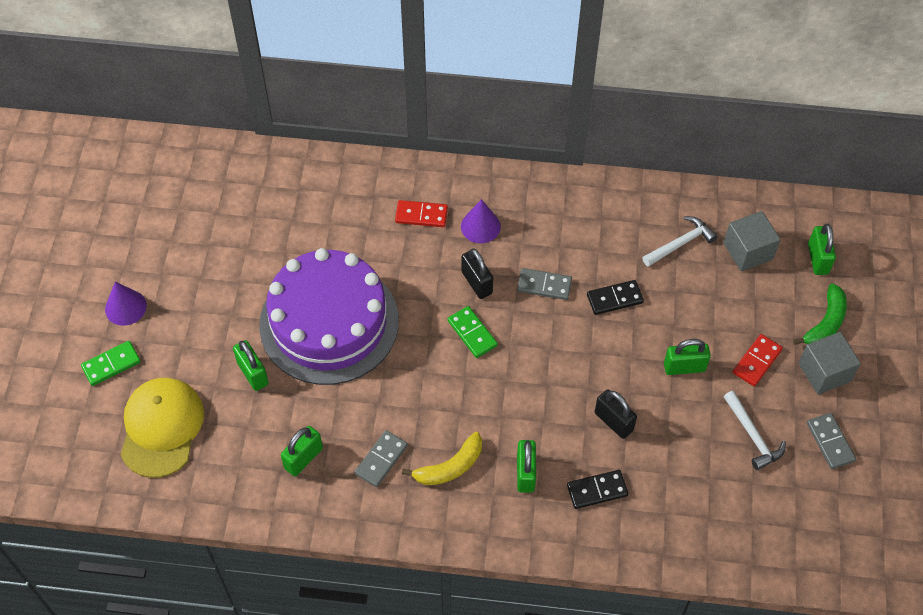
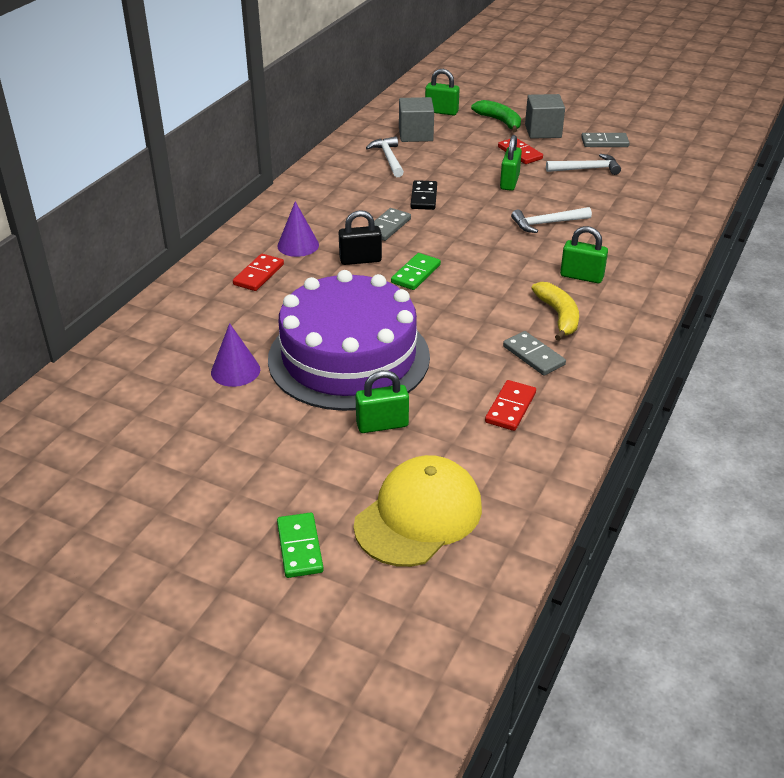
camera: 70 degrees left, 20 degrees down
(125, 307) = (220, 518): purple cone -> purple cone (235, 371)
(161, 428) = (418, 515): yellow cap -> yellow cap turned 105 degrees clockwise
(303, 458) = (510, 408): green padlock -> red domino
(472, 333) = (415, 274): green domino -> green domino turned 45 degrees counterclockwise
(597, 490) = (612, 245): black domino -> none
(613, 421) = (547, 223): black padlock -> white hammer

